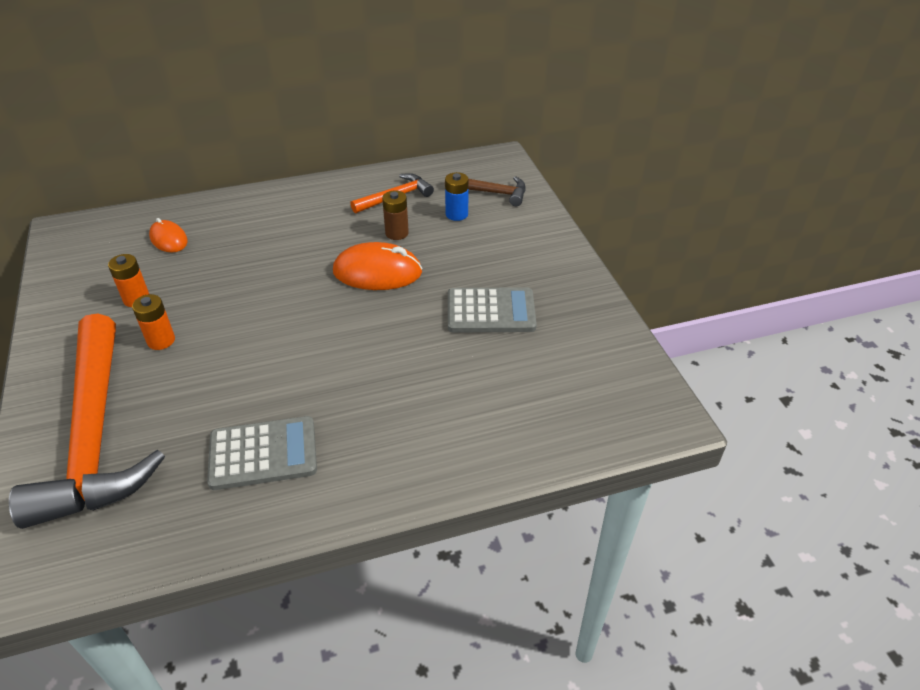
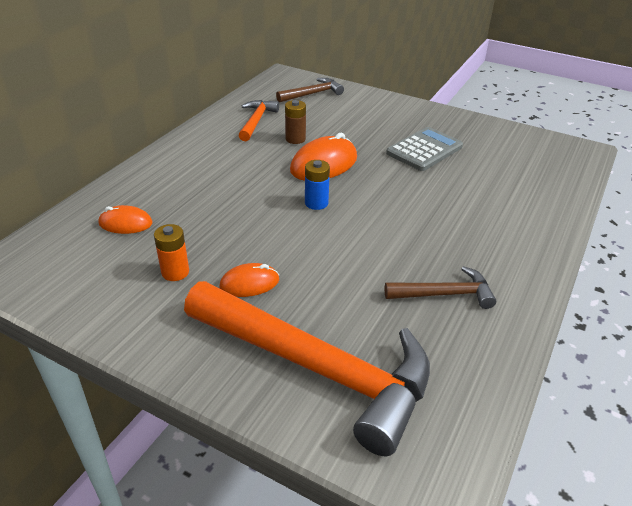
camera: 45 degrees left, 5 degrees down
(161, 340) = (249, 283): orange battery -> orange mouse
(263, 453) = (445, 294): grey calculator -> brown hammer
(456, 214) = (313, 113): blue battery -> blue battery (316, 203)

